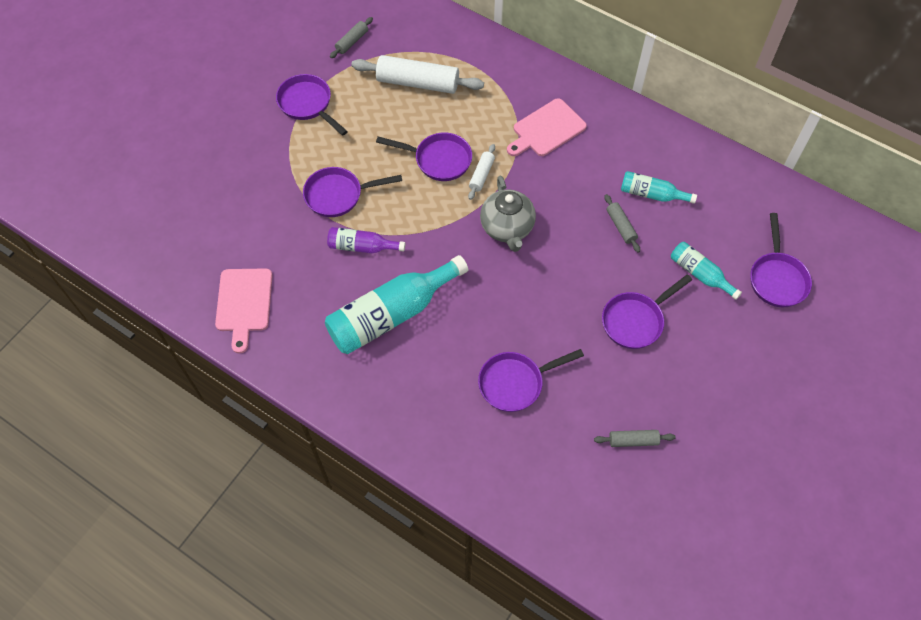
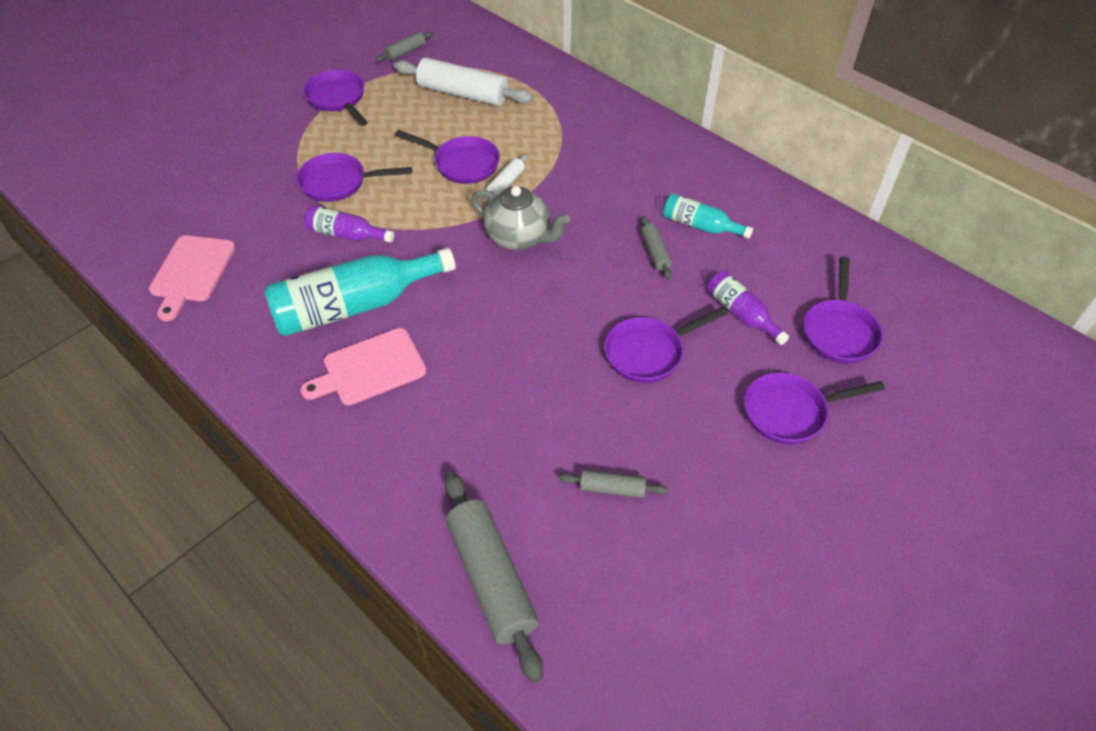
camera: 10 degrees right, 10 degrees down
(507, 228) = (519, 237): grey teapot -> grey teapot turned 60 degrees counterclockwise
(515, 383) = (480, 399): purple pan -> purple pan (790, 412)
(547, 129) = (593, 150): pink cutting board -> pink cutting board (370, 368)
(563, 525) = (492, 578): none -> grey rolling pin
(700, 274) = (741, 313): turquoise bottle -> purple bottle

